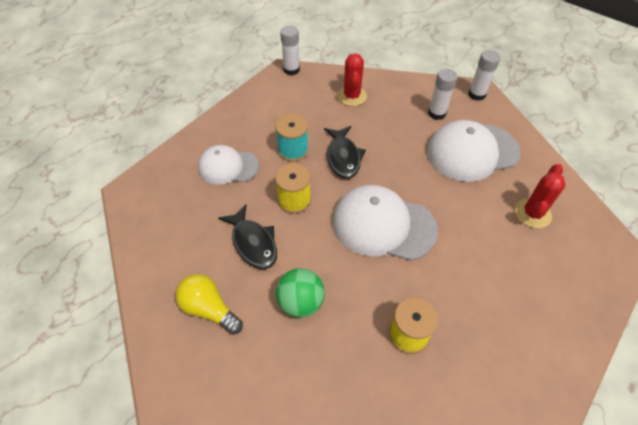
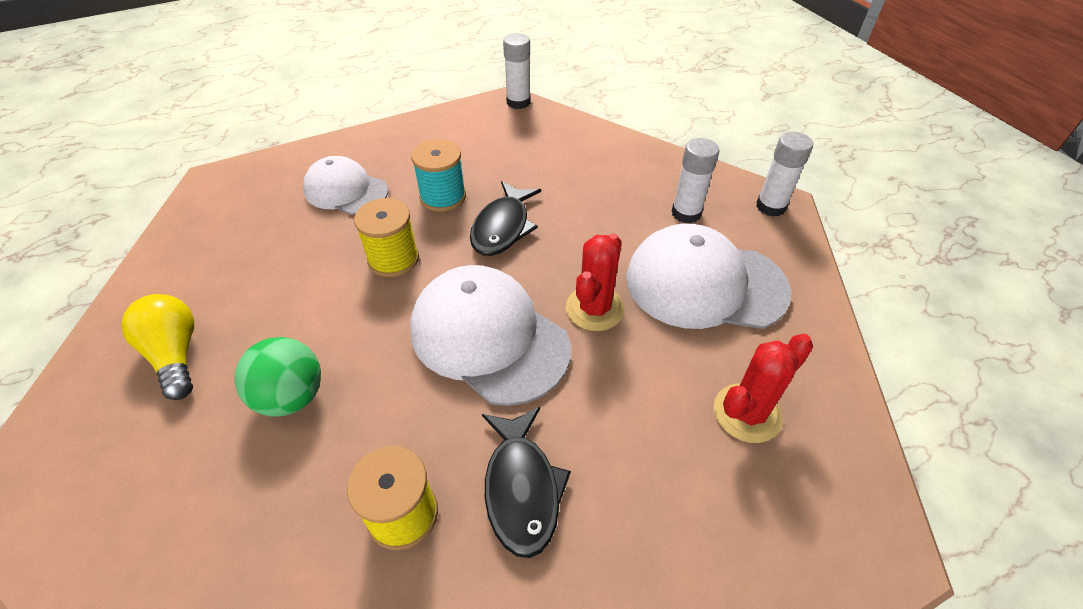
camera: 25 degrees right, 5 degrees down
(253, 243) = (298, 293): black fish -> black fish (522, 488)
(352, 96) = (575, 155): red cactus -> red cactus (594, 308)

